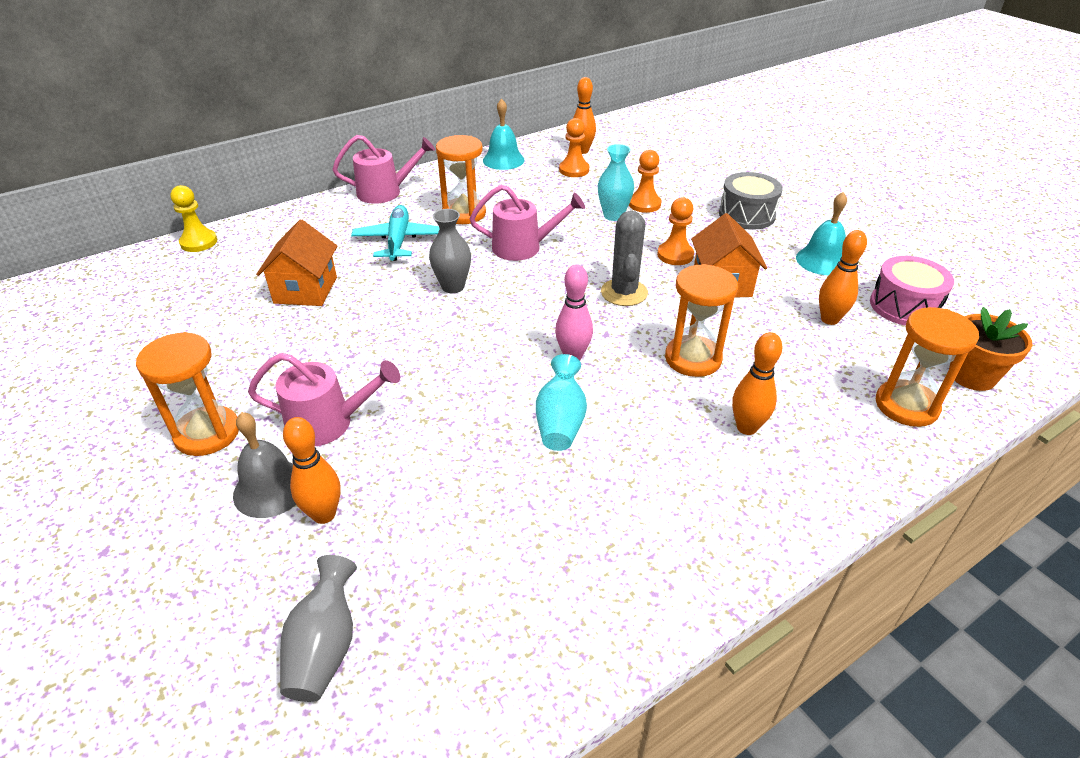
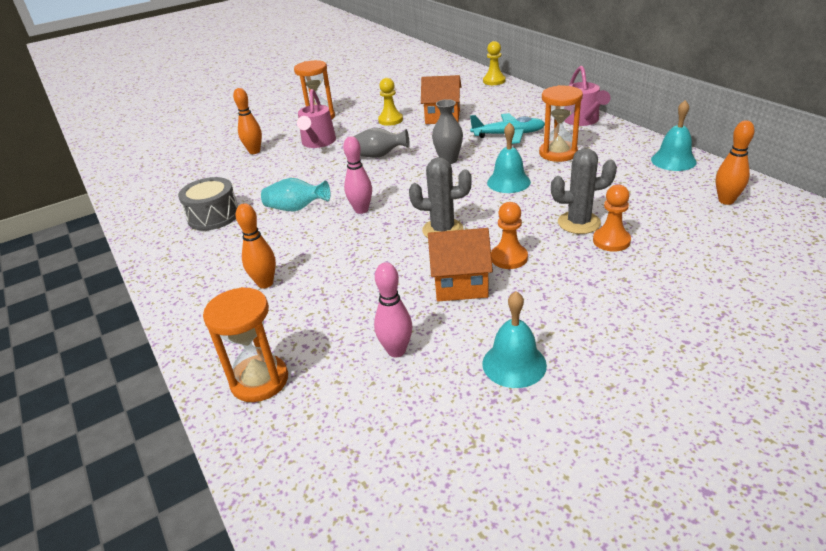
camera: 95 degrees right, 5 degrees down
(270, 488) = (276, 137): grey bell -> none
(283, 341) = (390, 120): none -> yellow pawn
(325, 647) = (183, 163): grey vase -> grey vase (378, 155)
(523, 247) = (508, 182): pink watering can -> turquoise bell
(574, 170) = (672, 198): orange pawn -> none
(613, 215) = (579, 223): turquoise vase -> grey cactus
(693, 358) = (349, 262): orange hourglass -> none
(746, 215) = (612, 313): grey drum -> grey drum (213, 216)
(829, 319) = (396, 351): orange bowling pin -> pink bowling pin
(904, 306) = (418, 420): pink drum -> none
(972, 376) = (286, 447): orange flower pot -> none

